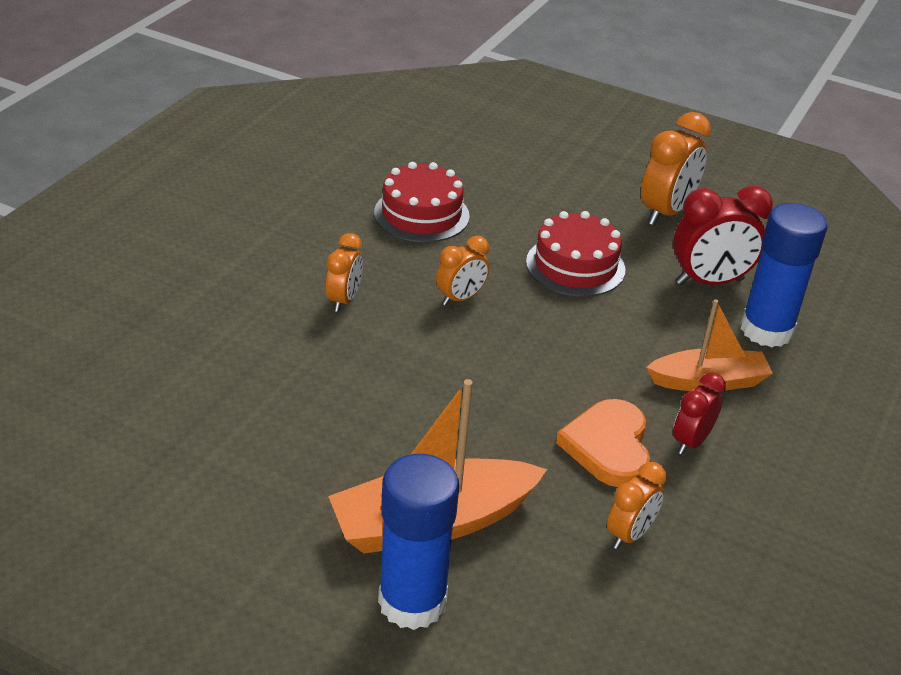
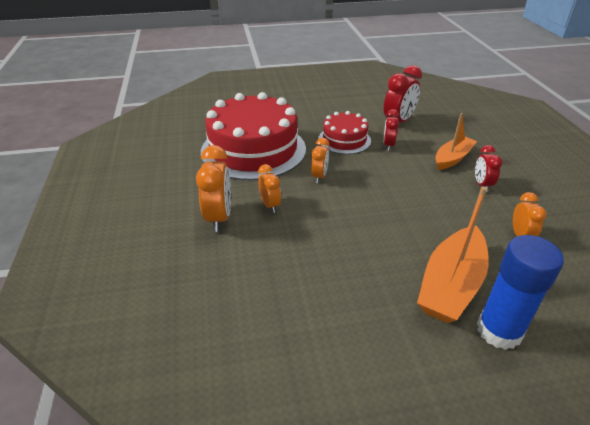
camera: 35 degrees left, 0 degrees up
(421, 214) = (253, 150): red cake -> red cake, size x1.93
(608, 447) = (460, 205): orange heart -> none
(633, 309) = (388, 145): none -> red clock
(665, 212) = (347, 104): orange clock -> orange clock (219, 217)
(766, 330) = (441, 129): blue glue stick -> none

